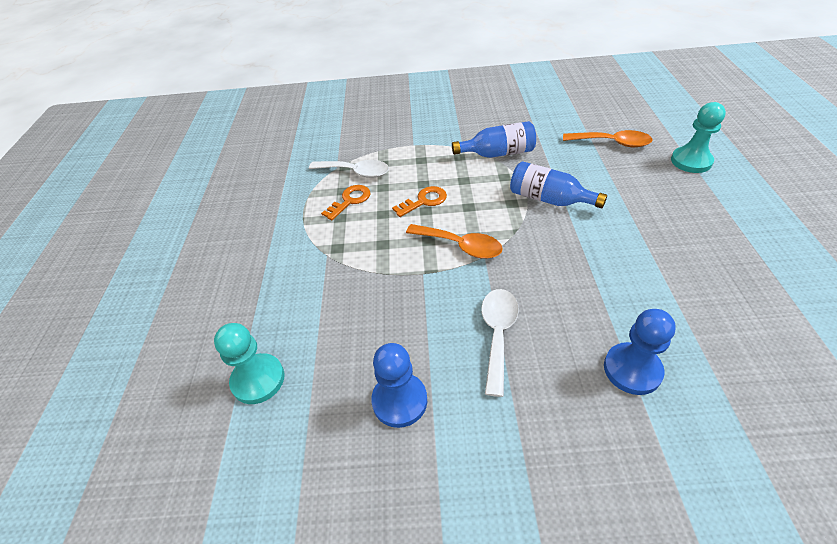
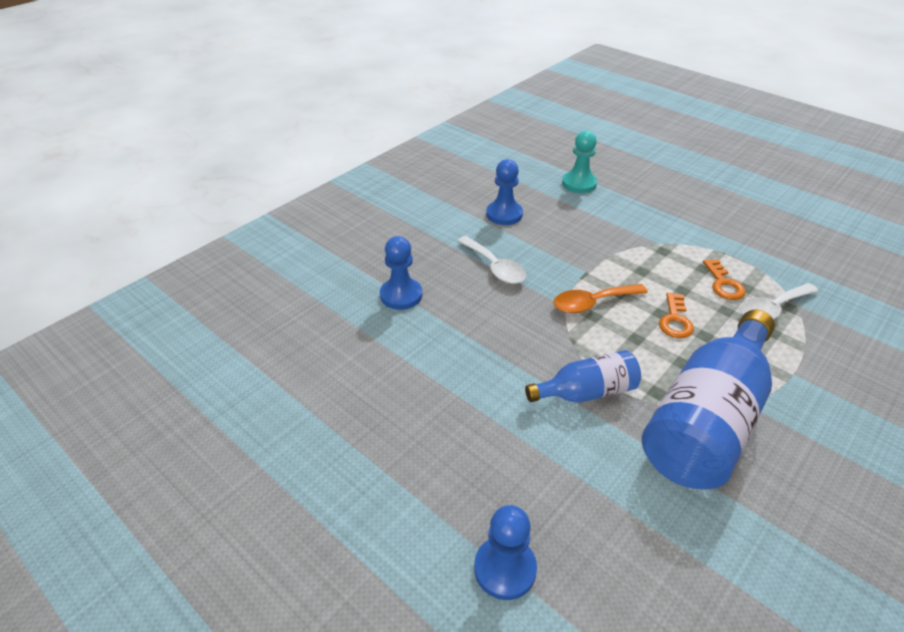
camera: 130 degrees right, 5 degrees down
(498, 153) = (707, 421): blue bottle -> blue bottle, size x1.92
(612, 143) = (622, 538): orange spoon -> none
(691, 161) = (505, 569): turquoise pawn -> blue pawn

